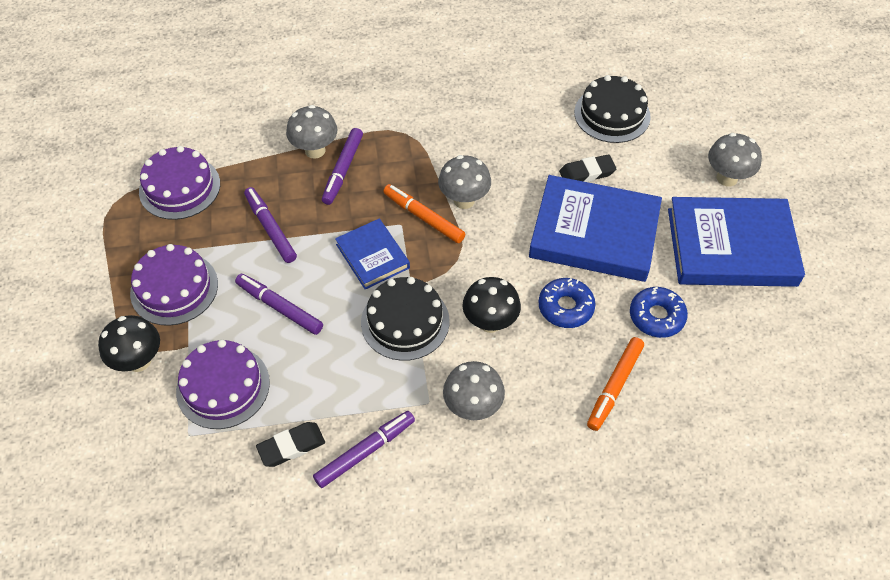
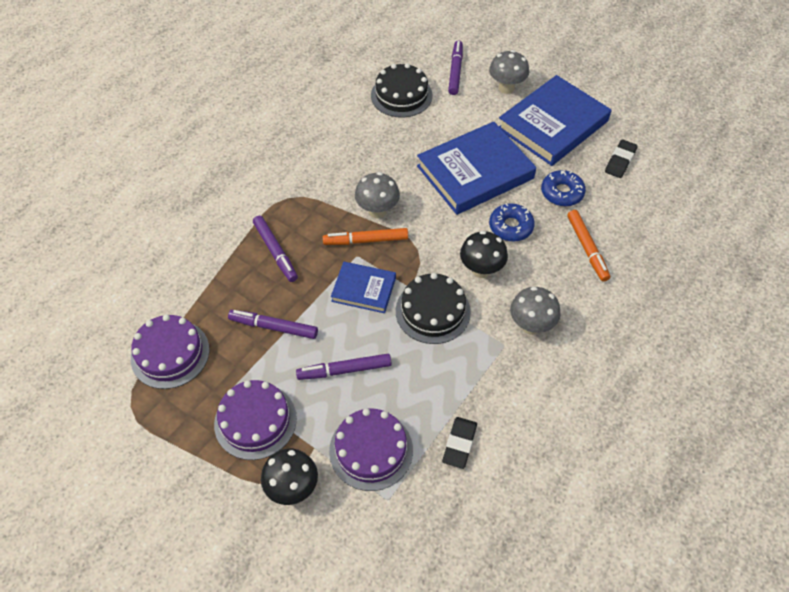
camera: 45 degrees left, 0 degrees up
(315, 150) = (239, 254): grey mushroom -> none
(365, 451) = (505, 405): purple marker -> purple marker (455, 71)
(587, 173) = (429, 140): black eraser -> black eraser (620, 161)

